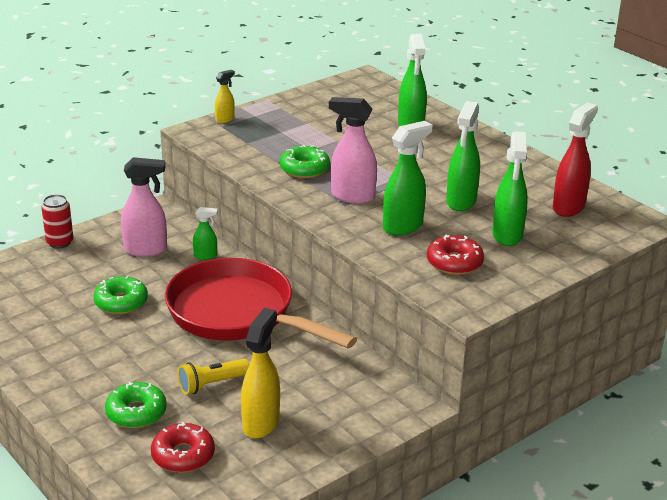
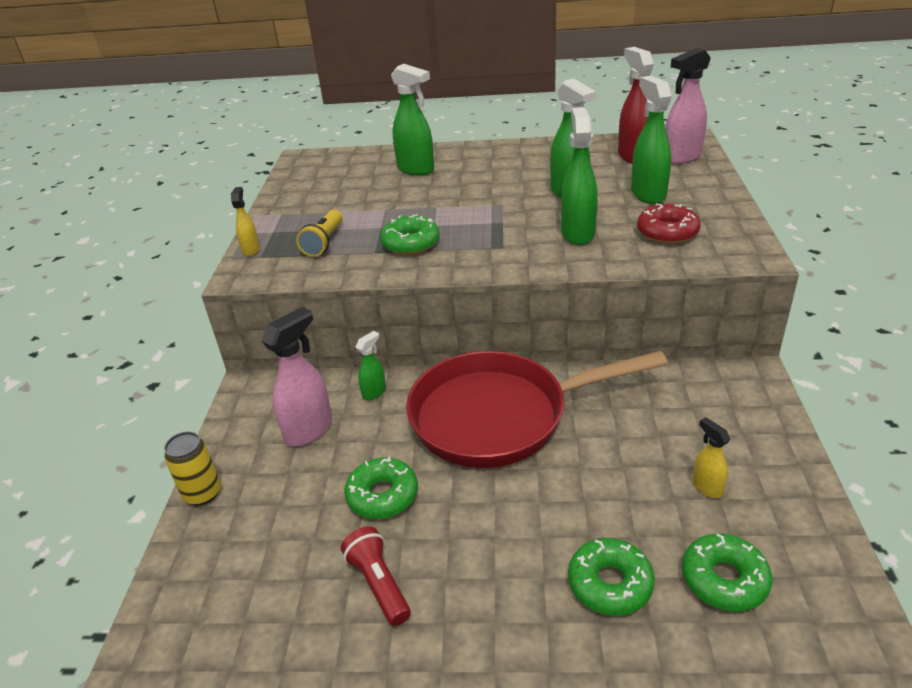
camera: 45 degrees left, 5 degrees up
(56, 332) = (379, 584): none -> red flashlight
(60, 242) = (202, 493): red can -> yellow can
(183, 455) = (724, 579): red donut -> green donut
(212, 384) = (607, 493): yellow flashlight -> yellow flashlight (324, 242)
(261, 423) = (707, 487): yellow spray bottle -> yellow spray bottle, size x0.54
(352, 196) = (493, 238): pink spray bottle -> pink spray bottle (681, 157)
(507, 235) = (648, 194): green spray bottle -> green spray bottle turned 150 degrees counterclockwise

